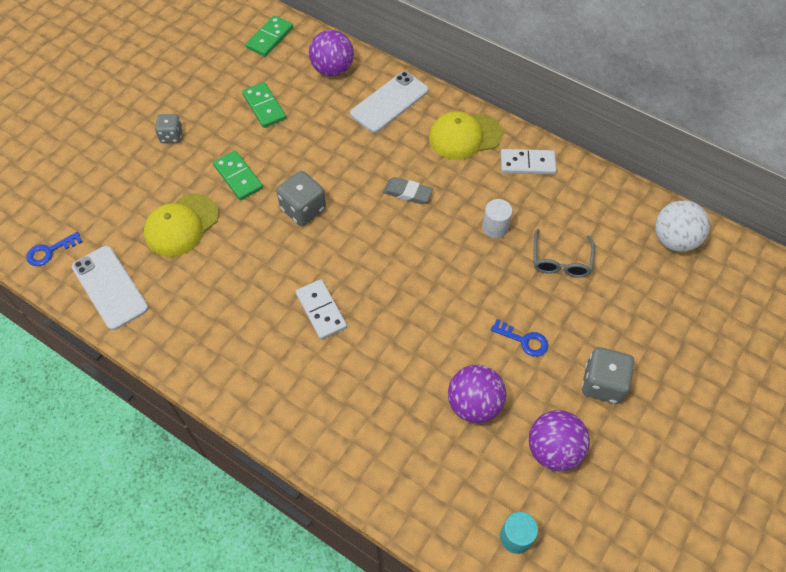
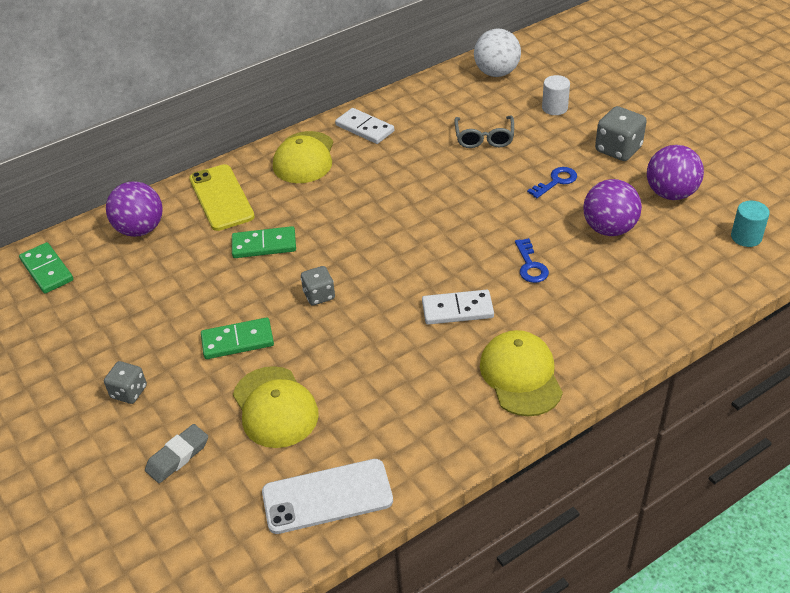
camera: 65 degrees left, 15 degrees down
(50, 251) = (231, 556): blue key -> blue key (530, 265)
(261, 380) = (521, 376): none -> yellow cap
(264, 107) = (149, 297): green domino -> green domino (264, 245)
(303, 209) = (319, 295): grey dice -> grey dice, size x0.64
(389, 102) = (221, 198): white phone -> yellow phone
(407, 193) = (348, 213): grey eraser -> grey eraser (178, 456)
(495, 227) = (425, 167): white cylinder -> white cylinder (554, 108)
(527, 164) = (365, 128): white domino -> white domino turned 75 degrees counterclockwise
(561, 261) = (484, 138): grey glasses -> grey glasses turned 60 degrees clockwise

